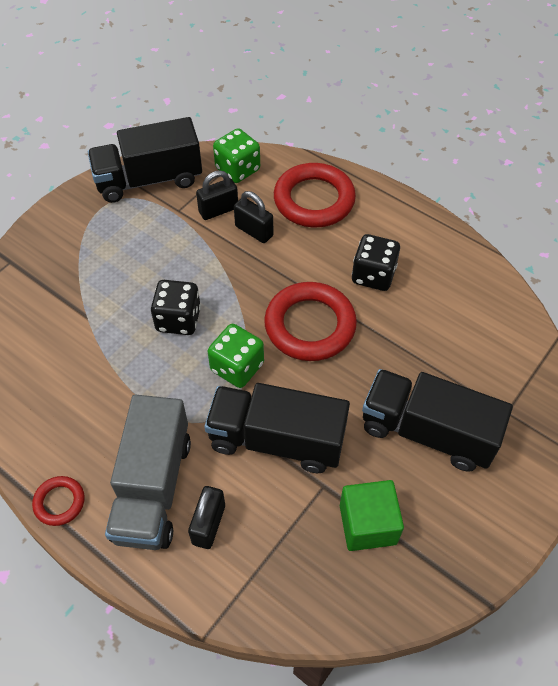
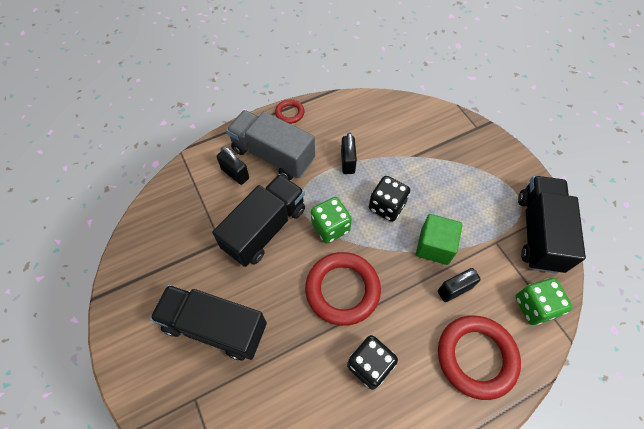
camera: 115 degrees right, 5 degrees up
(218, 210) = (487, 271): black padlock -> black padlock (347, 162)
(367, 524) = (181, 255): green cube -> green cube (434, 246)
(427, 432) = (215, 327): black truck -> black truck turned 120 degrees counterclockwise

